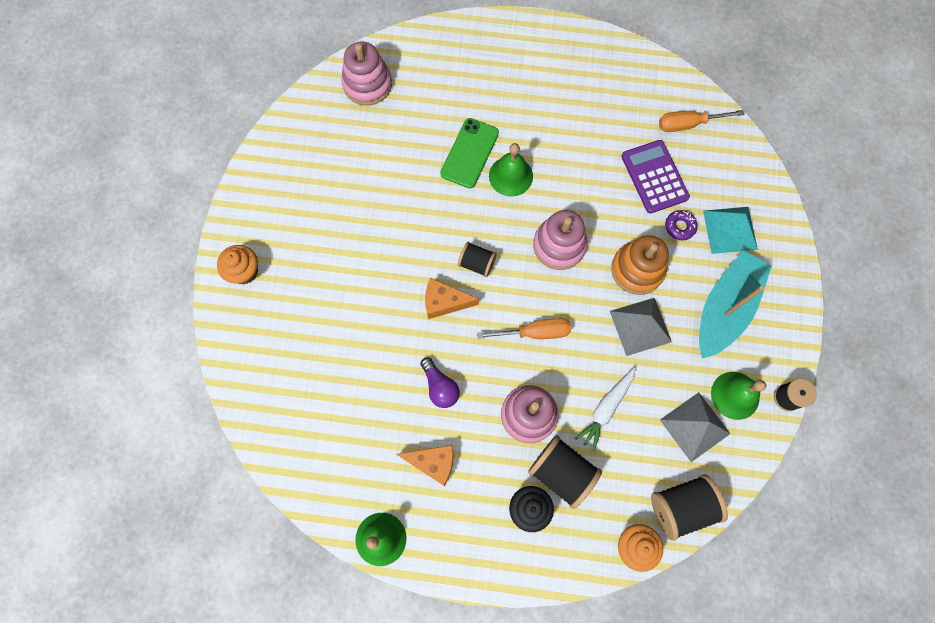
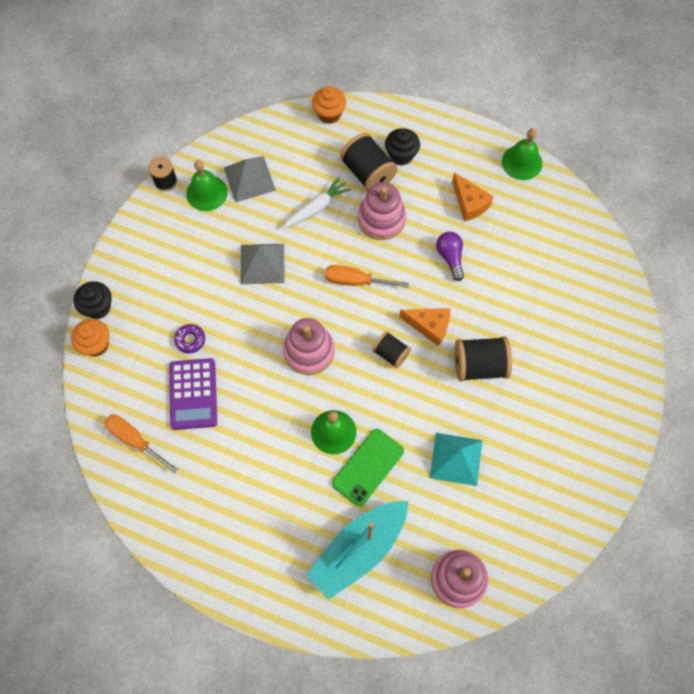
camera: 165 degrees left, 5 degrees down
(244, 271) = (613, 401): orange cupcake -> orange cupcake (96, 344)
(433, 463) = (469, 203): orange cheese -> orange cheese turned 150 degrees counterclockwise
(637, 269) = (245, 311): orange stacking toy -> none
(681, 506) = (283, 129): black spool -> black spool (479, 365)
(688, 124) = (135, 440): orange screwdriver -> orange screwdriver turned 150 degrees counterclockwise
(725, 308) = (183, 260): turquoise boat -> turquoise boat (358, 550)
(730, 230) = (145, 325): turquoise pyramid -> turquoise pyramid (456, 459)
(785, 236) = (98, 307): none -> black cupcake

